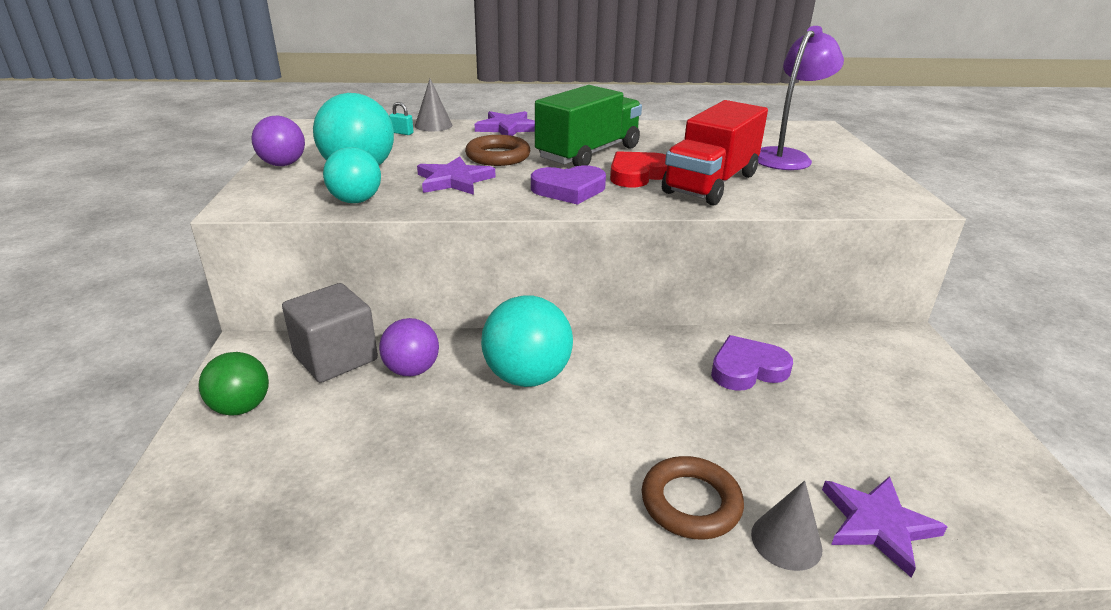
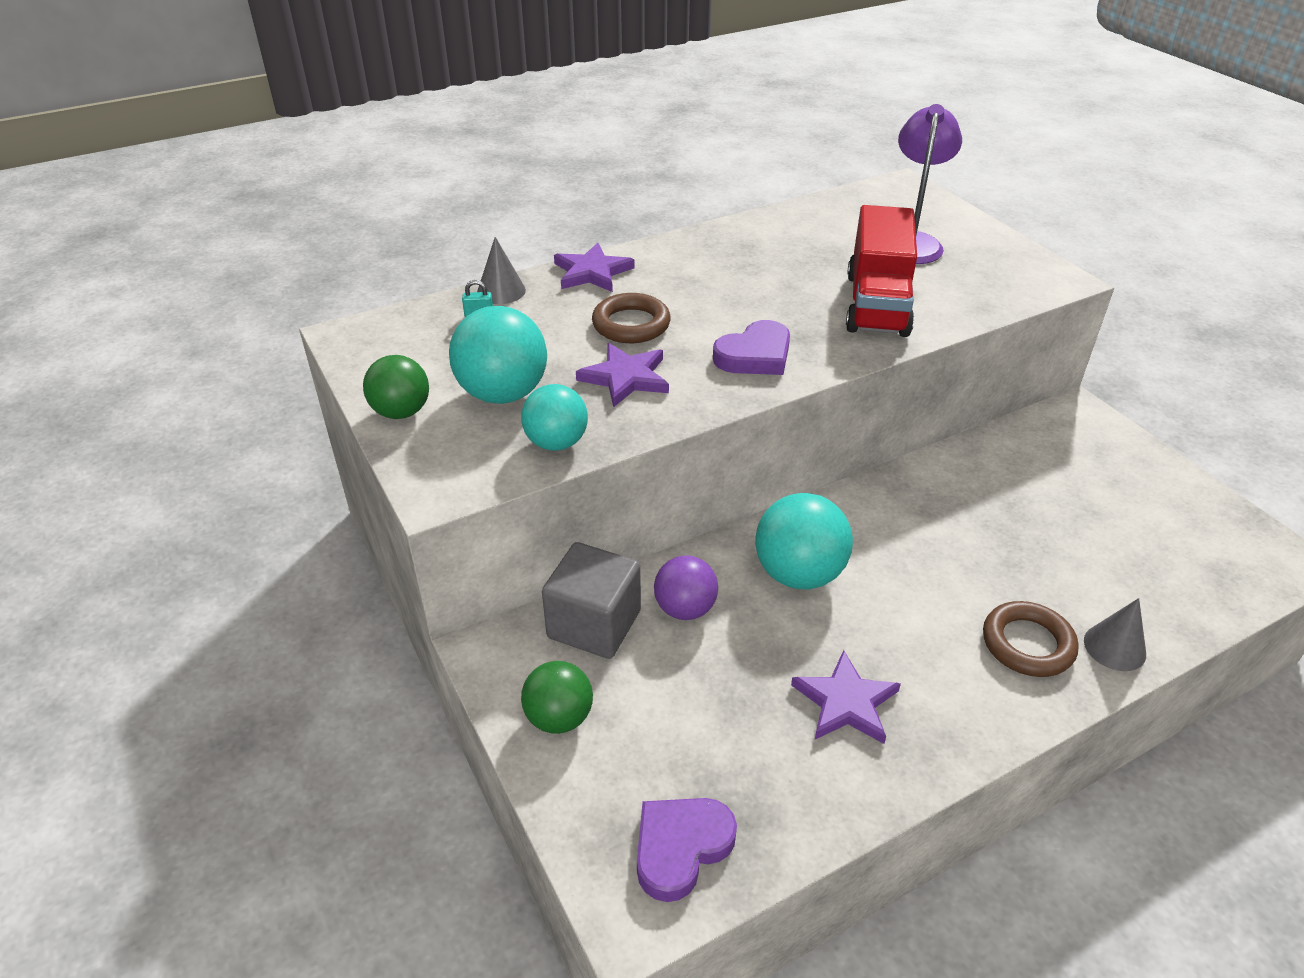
camera: 25 degrees left, 10 degrees up
(283, 164) = (401, 412): purple ball -> green ball
(588, 153) = (720, 291): green truck -> none
(638, 174) = (799, 311): red heart -> none
(747, 369) = (976, 492): purple heart -> purple heart (680, 847)
(877, 524) = (1164, 606): purple star -> purple star (845, 702)

